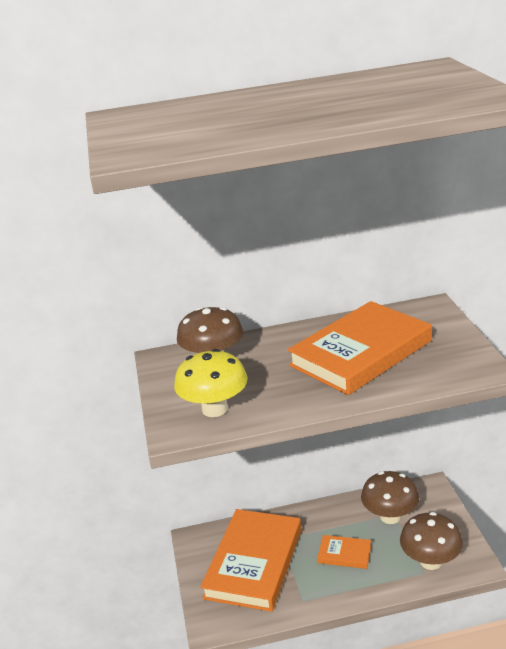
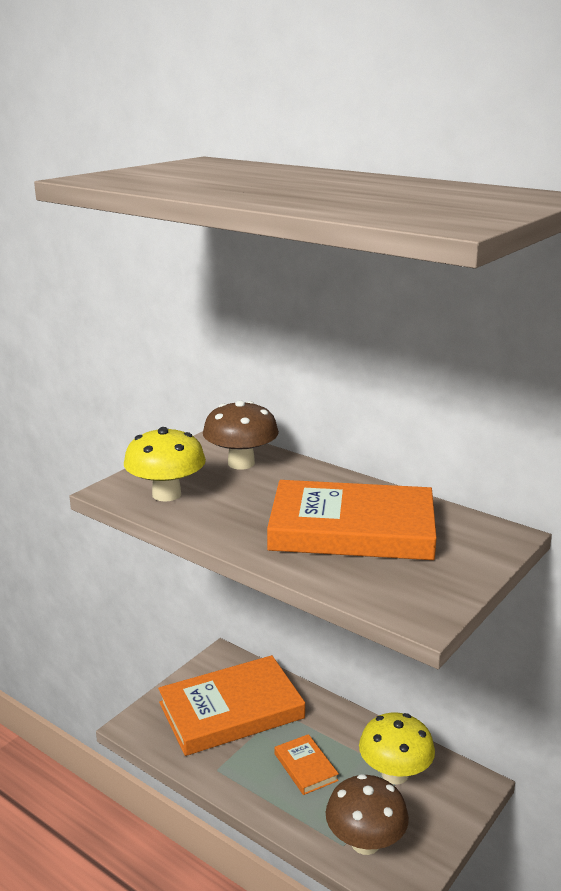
camera: 45 degrees right, 5 degrees down
(390, 516) = (394, 774): brown mushroom -> yellow mushroom

